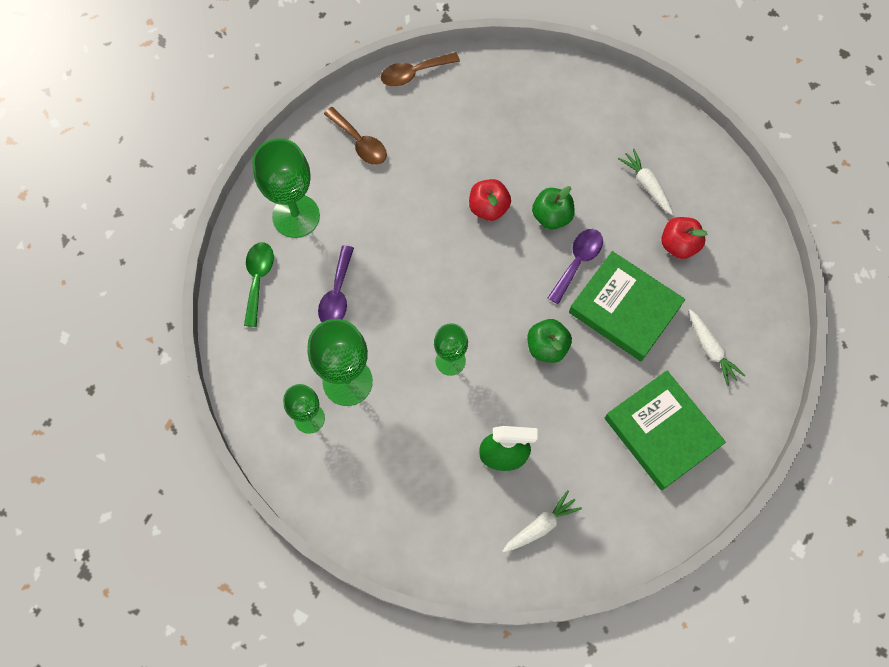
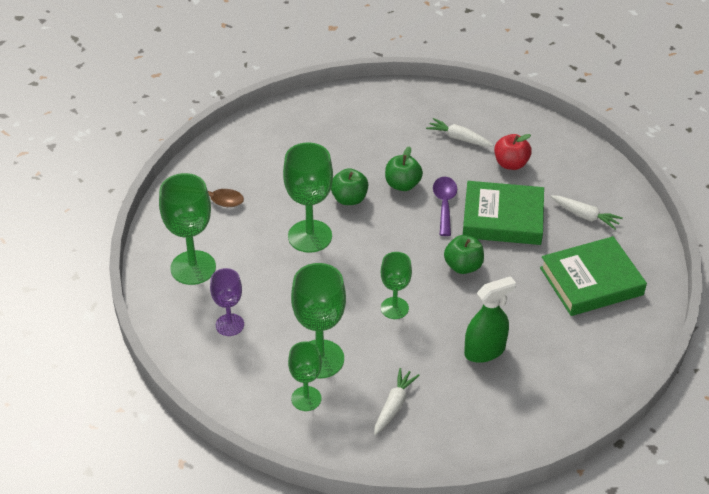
camera: 30 degrees left, 25 degrees down
(258, 279) = (191, 323): green spoon -> none
(291, 299) = (229, 325): none -> purple goblet
(337, 294) = (267, 304): purple spoon -> none
(414, 73) = (224, 139): brown spoon -> none
(423, 234) = (310, 236): none -> green goblet
(488, 207) = (349, 199): red apple -> green apple
(540, 526) = (549, 383): white carrot -> white carrot (394, 406)
(662, 432) = (591, 281): green book -> green book turned 45 degrees counterclockwise

